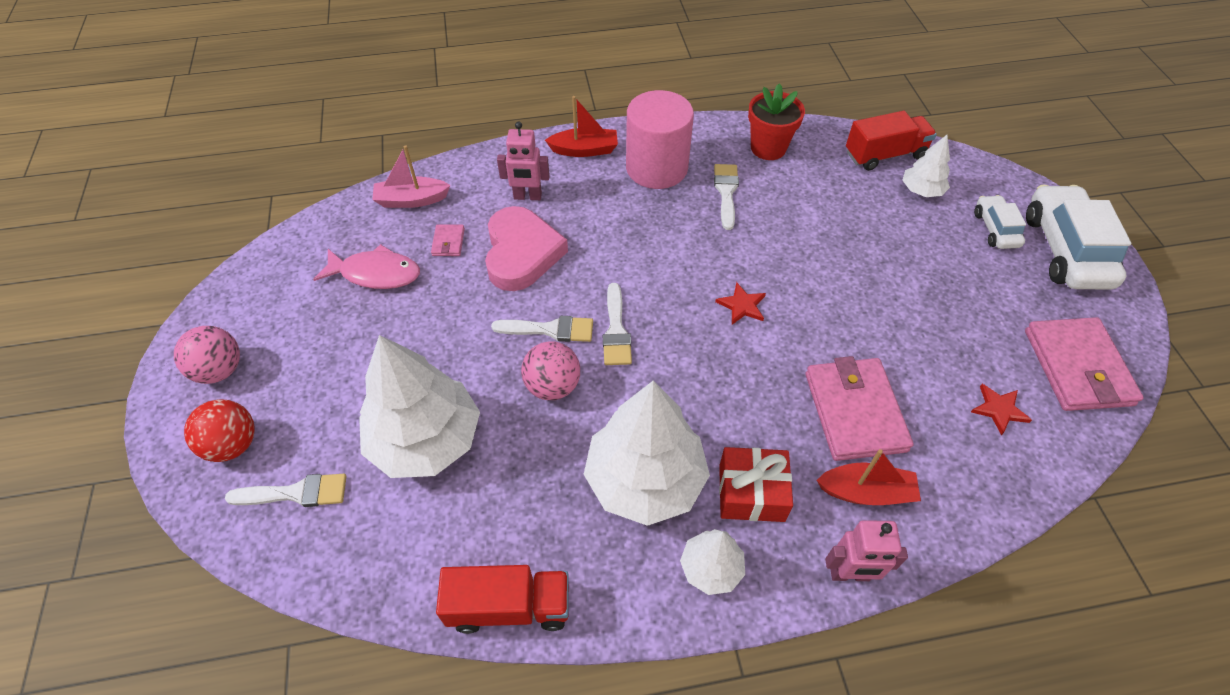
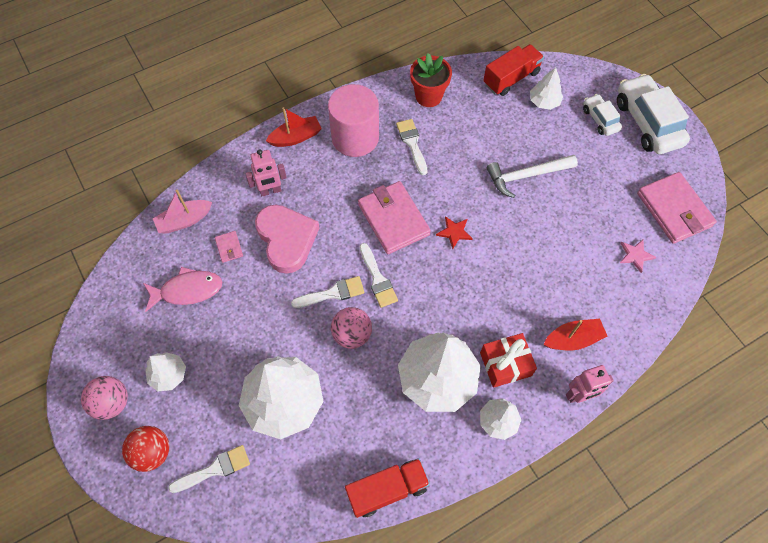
camera: 20 degrees left, 10 degrees up
(302, 360) = (168, 375): none -> white tree
(855, 411) = (550, 286): pink wallet -> pink wallet (393, 219)
(866, 267) = (526, 176): none -> white hammer
(999, 409) = (635, 255): red star -> pink star

